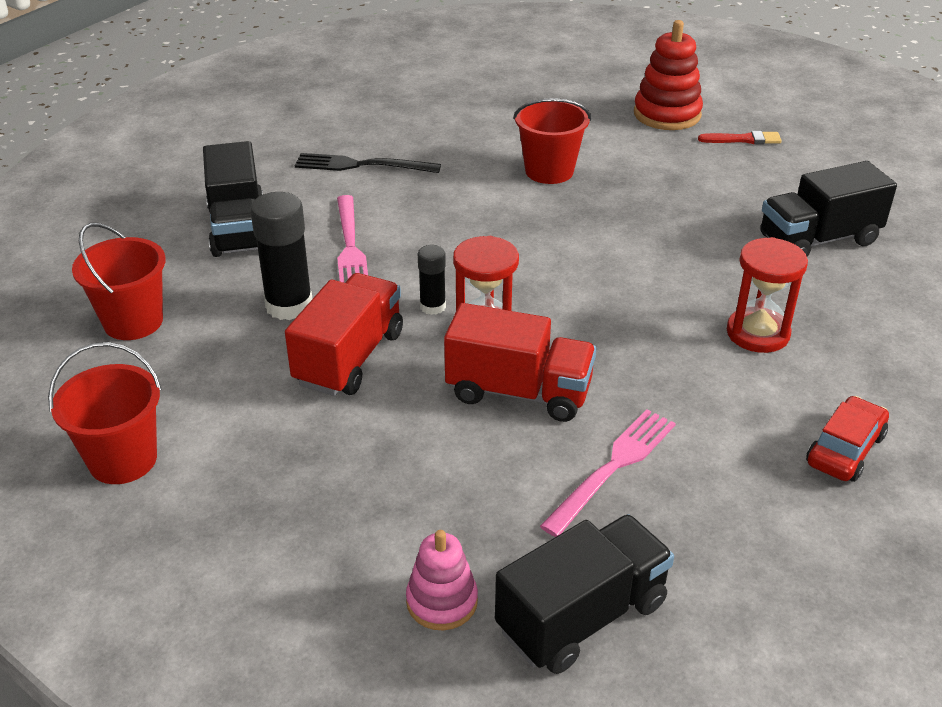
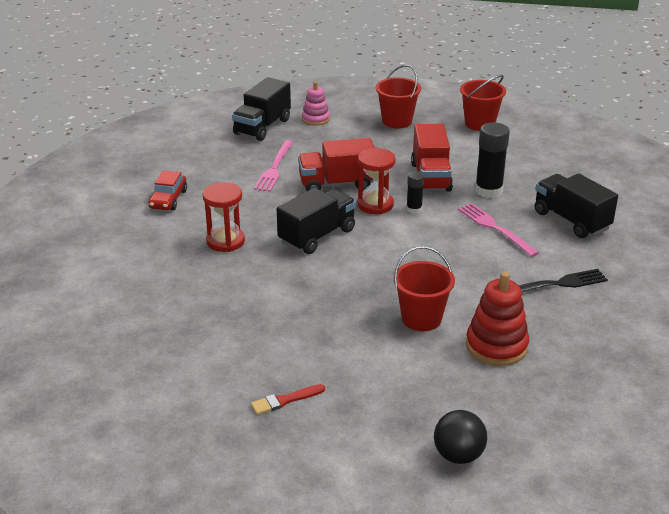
camera: 155 degrees right, 5 degrees down
(133, 322) = (553, 165): red bucket -> red bucket (397, 121)
(605, 74) = (458, 455): none -> black ball
(667, 114) = (366, 412): red stacking toy -> red stacking toy (496, 346)
(818, 240) = (200, 314): black truck -> black truck (317, 236)

